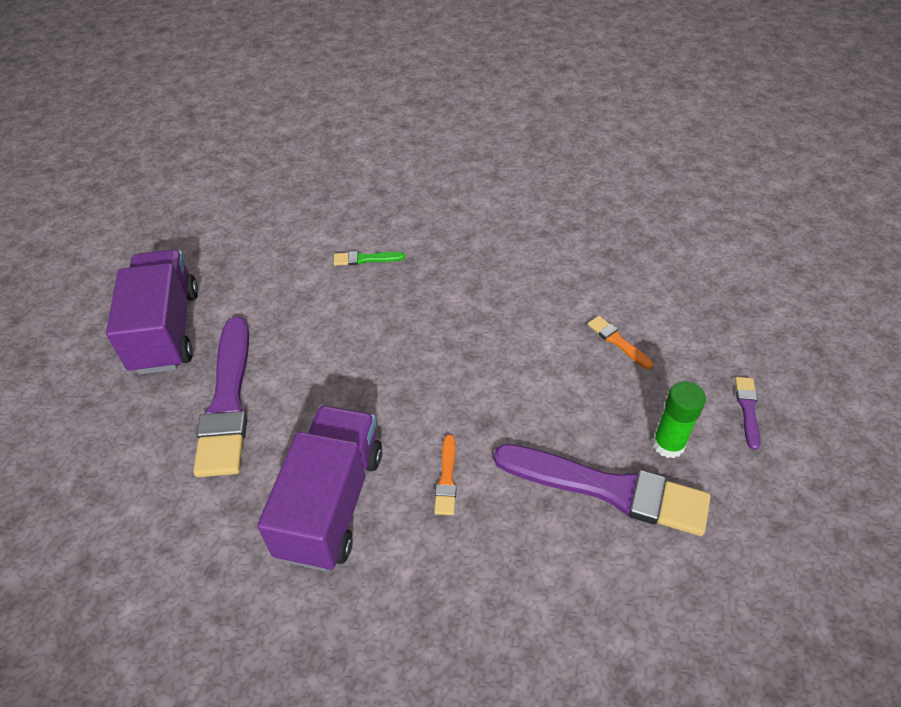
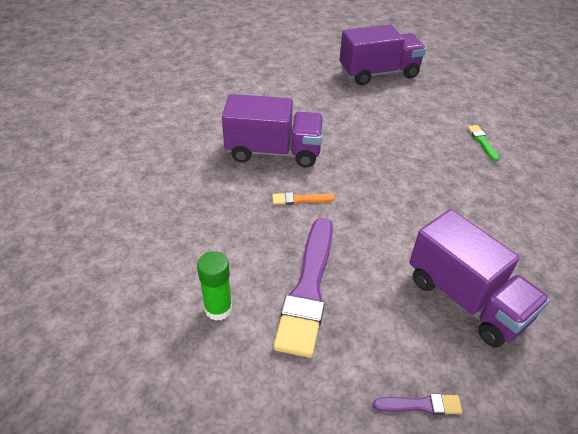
camera: 80 degrees right, 5 degrees down
(227, 401) = (335, 103): purple brush -> none
(618, 341) = (466, 299): orange brush -> purple truck
(668, 444) = (361, 333): green glue stick -> green glue stick (218, 309)

